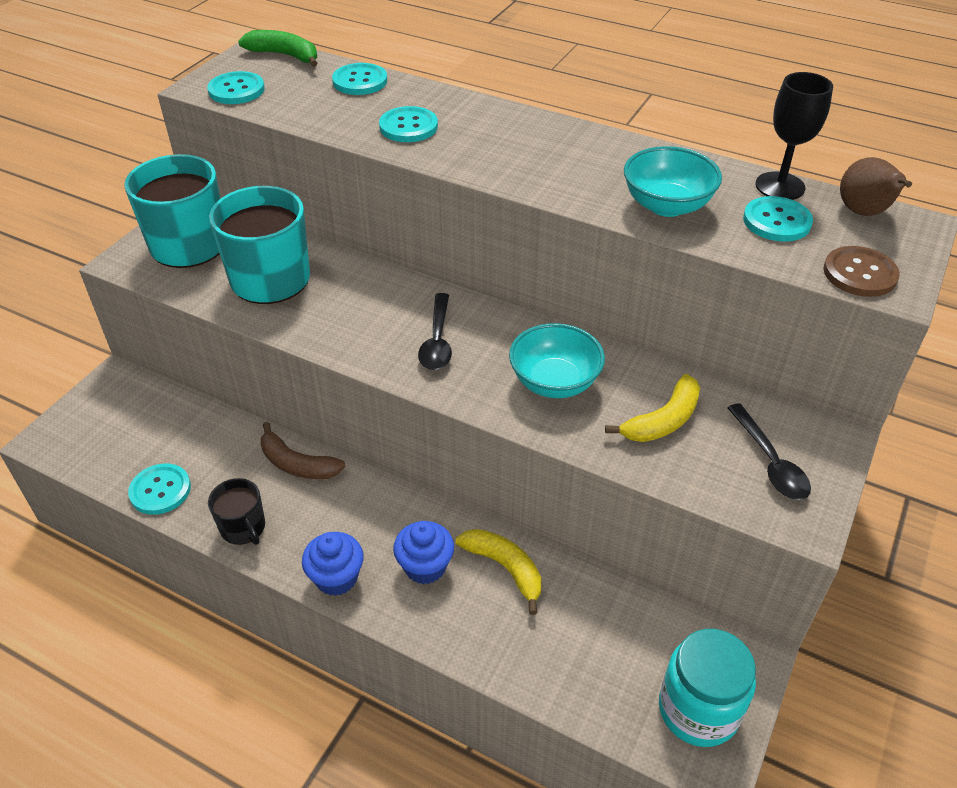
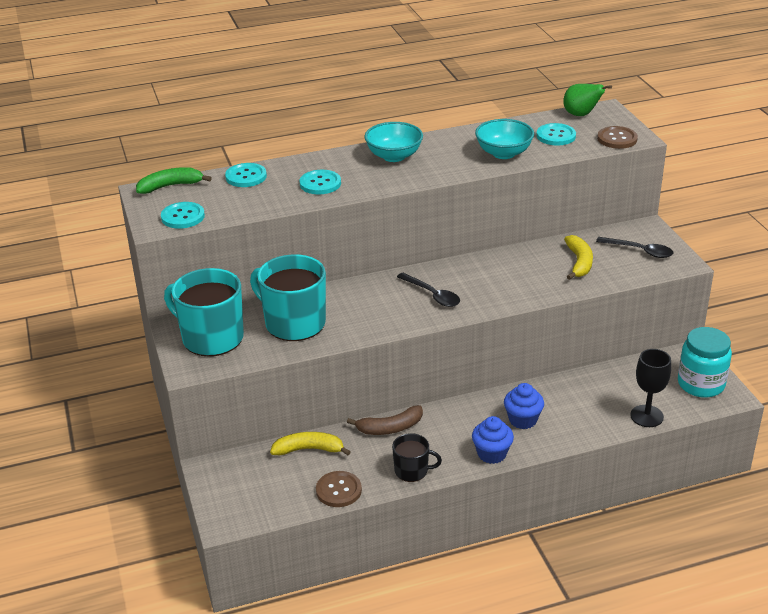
camera: 45 degrees left, 10 degrees down
(160, 490) = (338, 490): turquoise button -> brown button
(505, 568) = (556, 394): yellow banana -> yellow banana (309, 449)
(554, 382) = (513, 277): turquoise bowl -> turquoise bowl (394, 156)
(780, 186) = (533, 121): black goblet -> black goblet (646, 416)
(864, 213) = (581, 115): brown pear -> green pear

